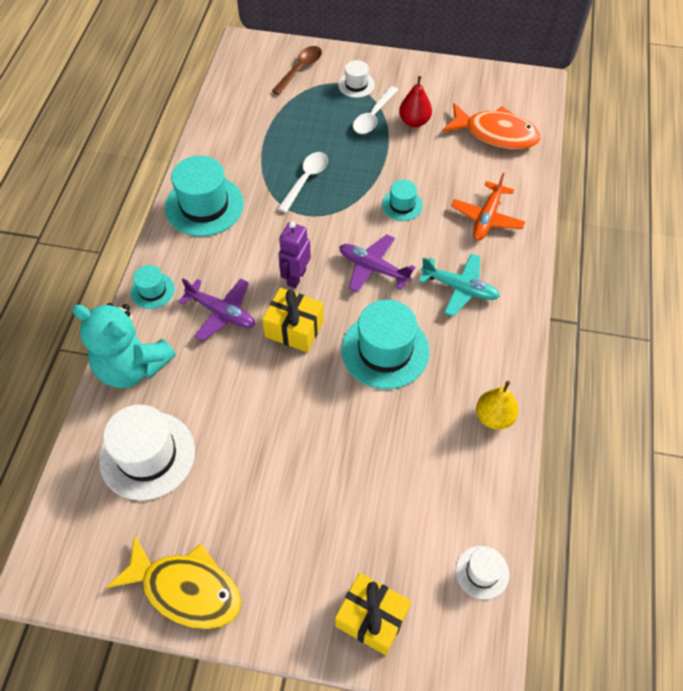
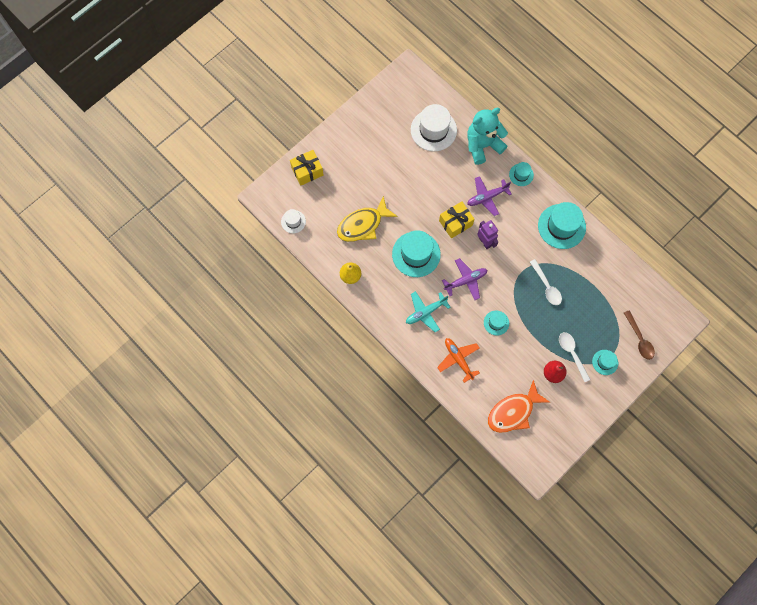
camera: 125 degrees right, 15 degrees up
(186, 589) = (366, 115): yellow fish -> yellow fish (363, 224)
(356, 85) = (605, 362): white hat -> turquoise hat

